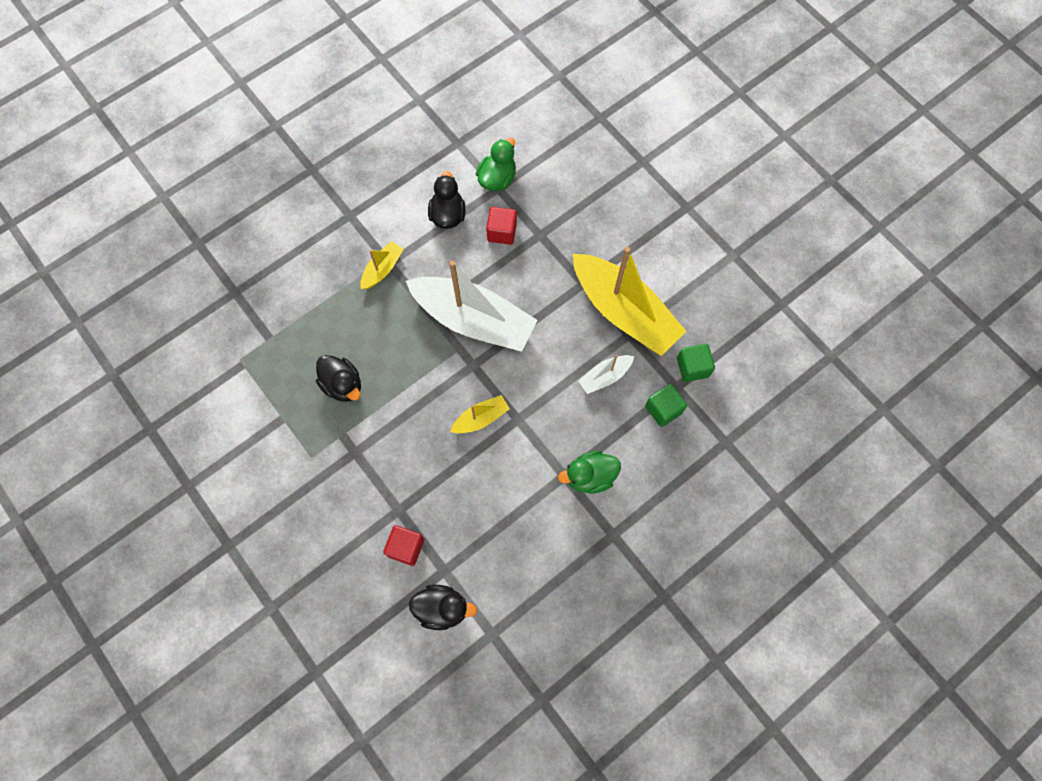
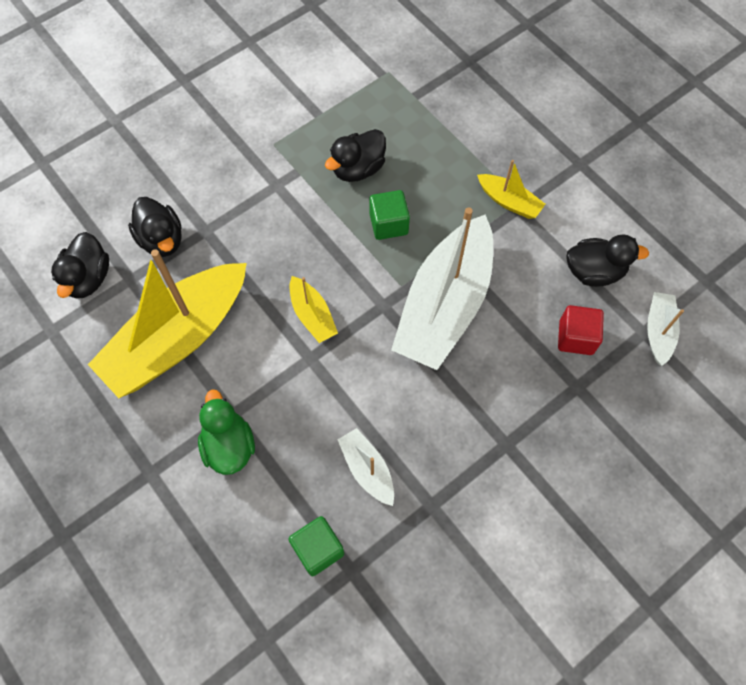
camera: 90 degrees right, 5 degrees down
(406, 547) = (162, 240): red cube -> black duck
(497, 179) = (658, 331): green duck -> white boat
(624, 312) = (465, 499): yellow boat -> yellow boat (177, 339)
(692, 367) = (381, 597): green cube -> green cube (388, 224)

